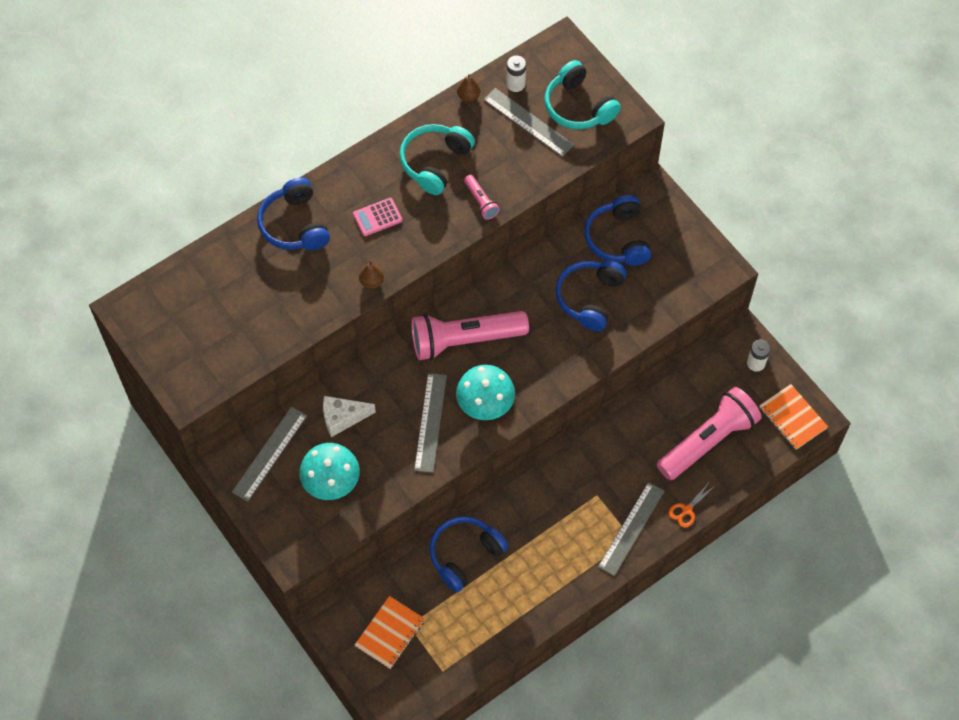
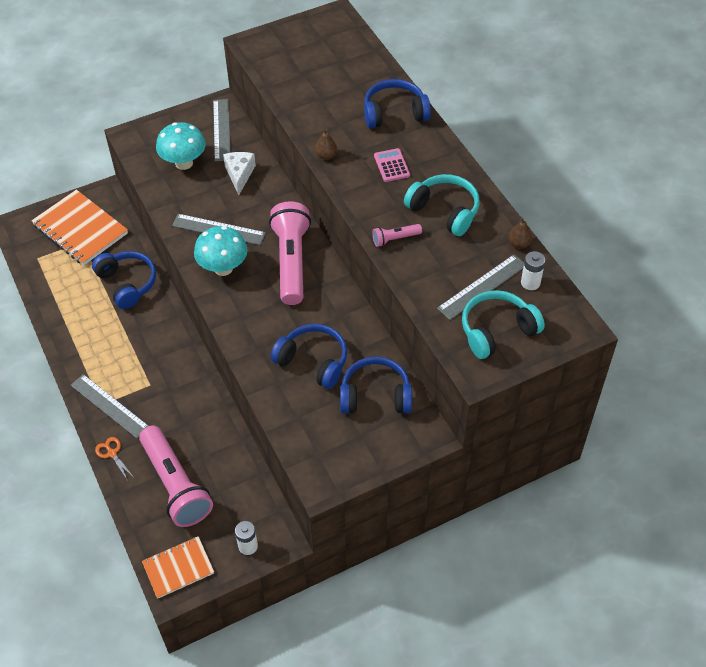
camera: 100 degrees right, 10 degrees down
(269, 453) = (221, 130): grey ruler -> grey ruler turned 45 degrees clockwise
(390, 633) = (80, 229): orange notebook -> orange notebook, size x1.65

